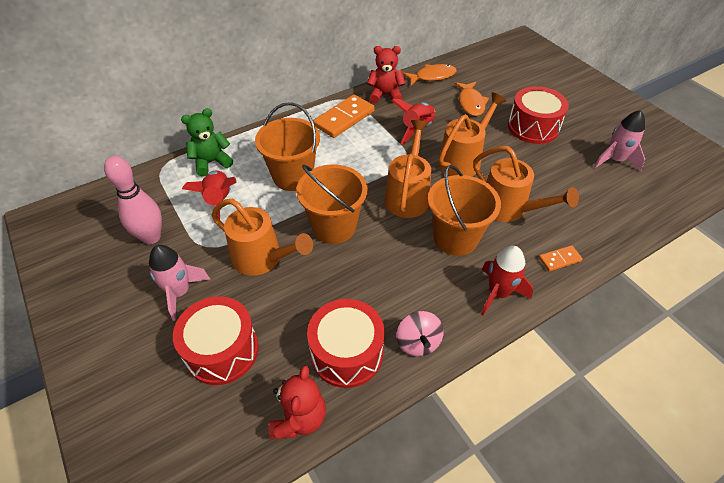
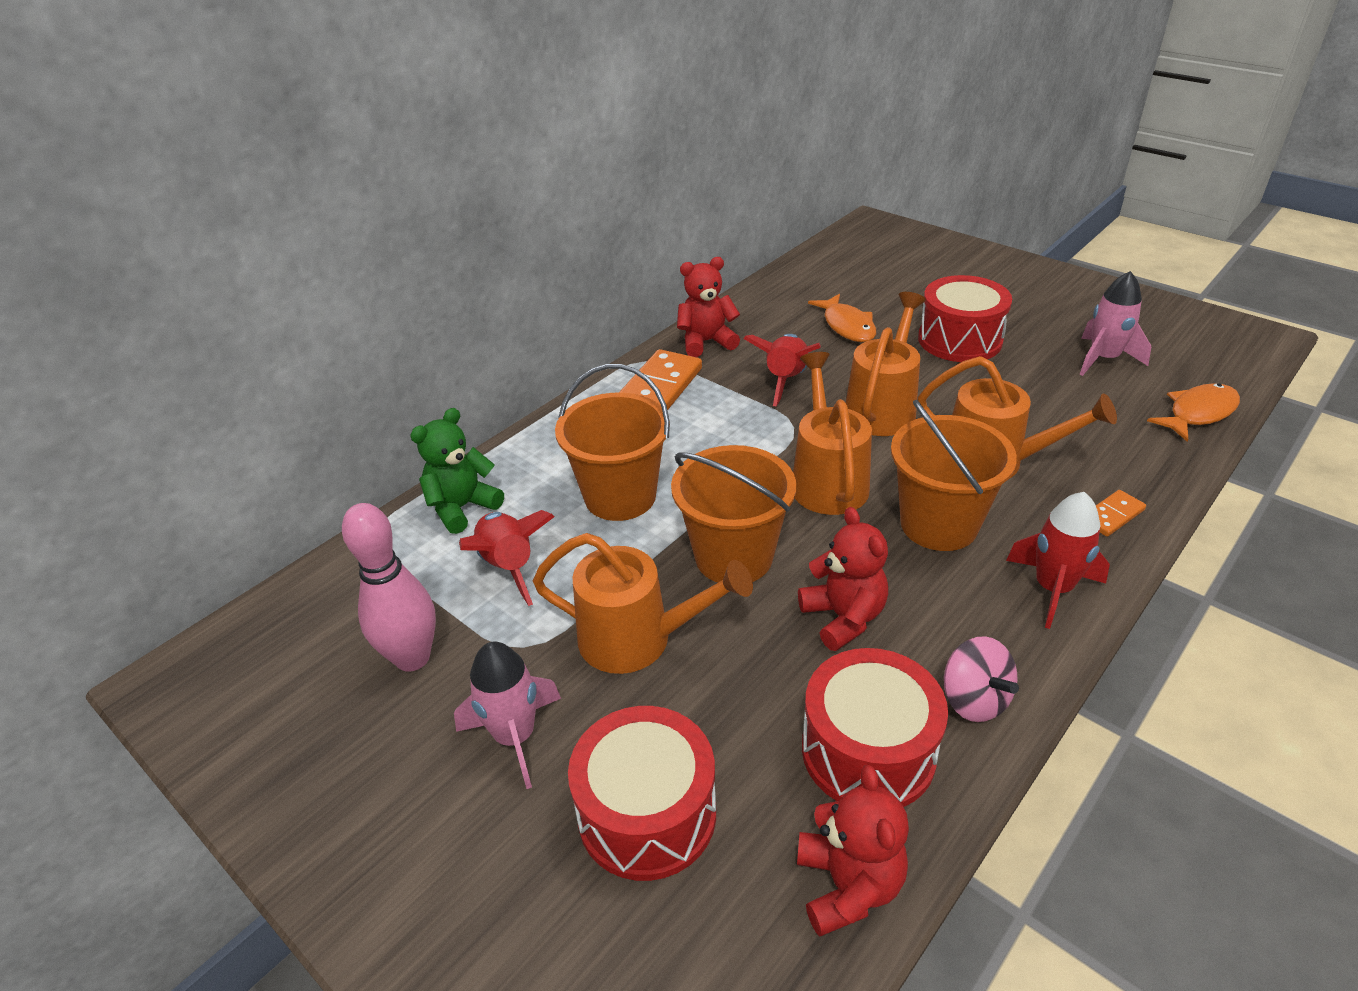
camera: 15 degrees left, 10 degrees down
(373, 277) = (843, 617): none -> red teddy bear
(432, 76) = (766, 300): orange fish -> orange fish (1198, 413)

